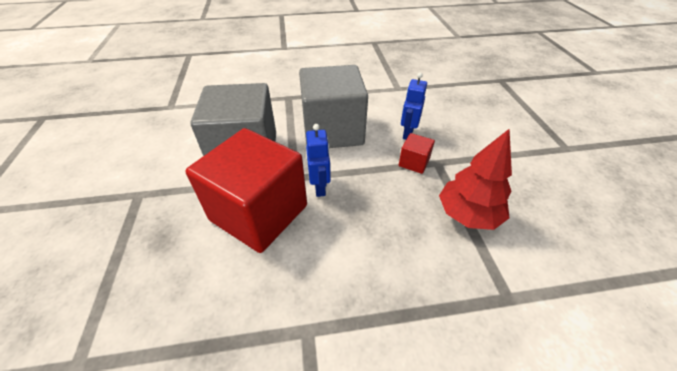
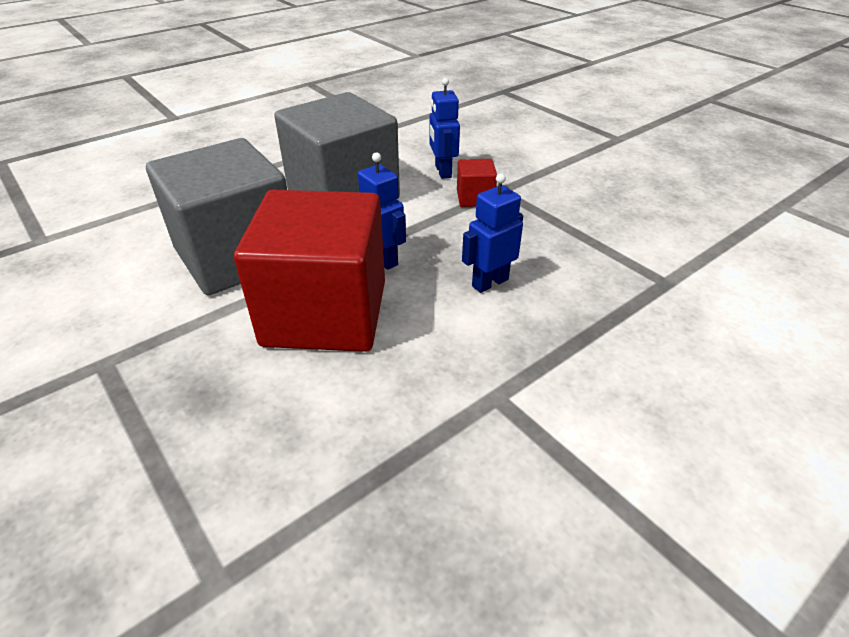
camera: 30 degrees left, 5 degrees down
(372, 235) = (489, 282): none -> blue robot
(468, 214) = (573, 227): red tree -> none

